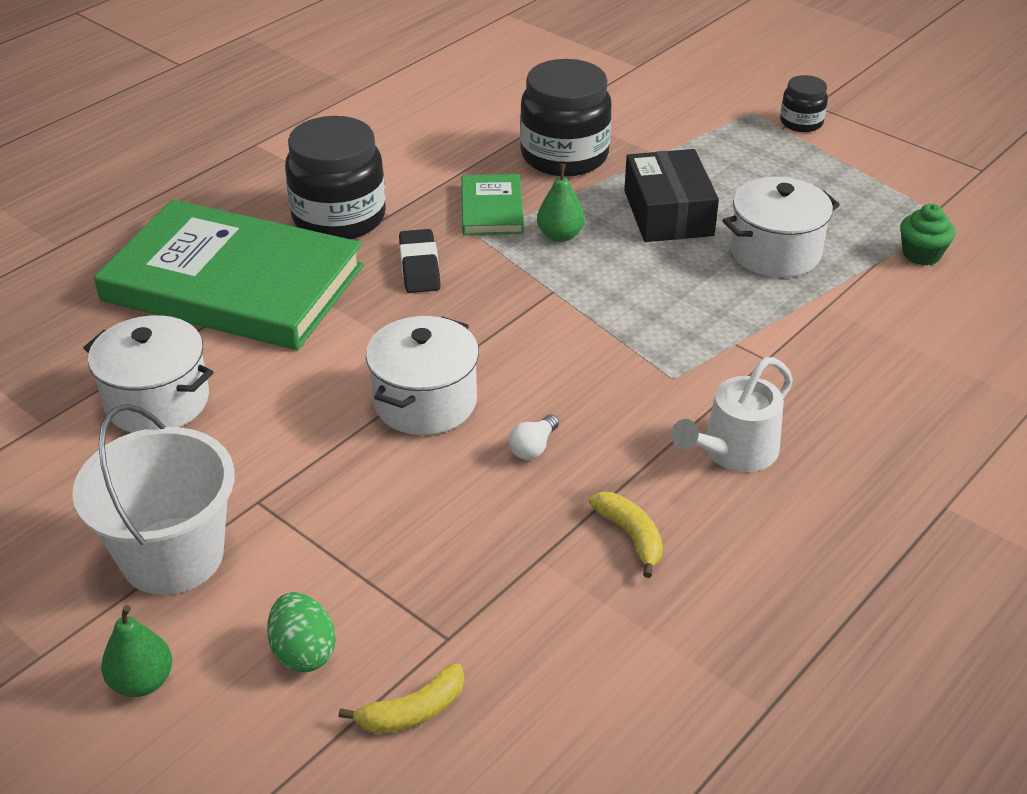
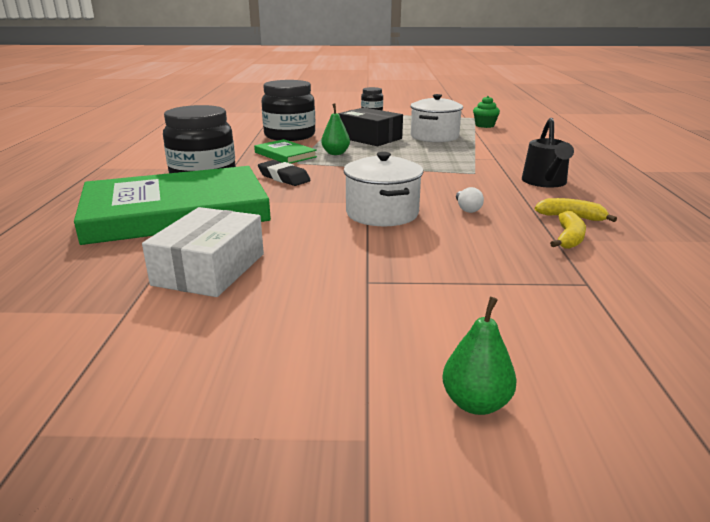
camera: 40 degrees left, 15 degrees down
(157, 401) = (209, 269): white pot -> white box
(172, 556) = (362, 329): white bucket -> none
(303, 652) = (536, 328): green egg -> none
(412, 711) = (644, 319): yellow banana -> yellow banana (568, 238)
(734, 451) = (545, 182): white watering can -> black watering can

